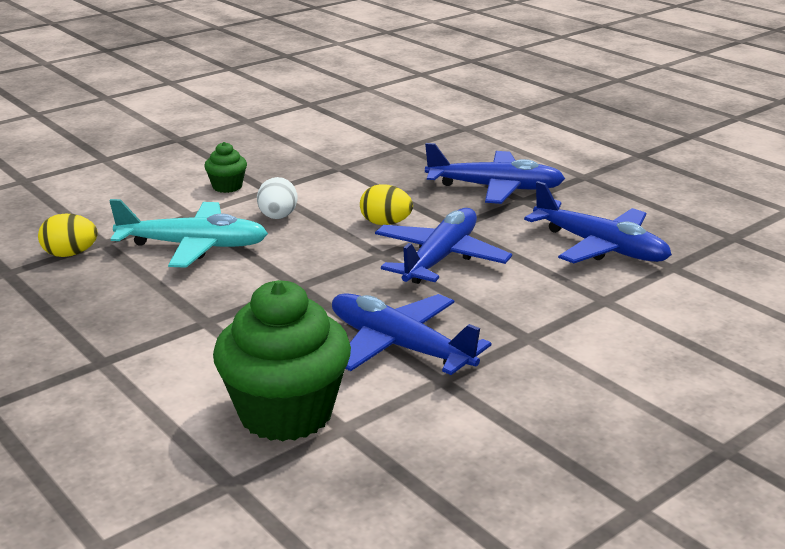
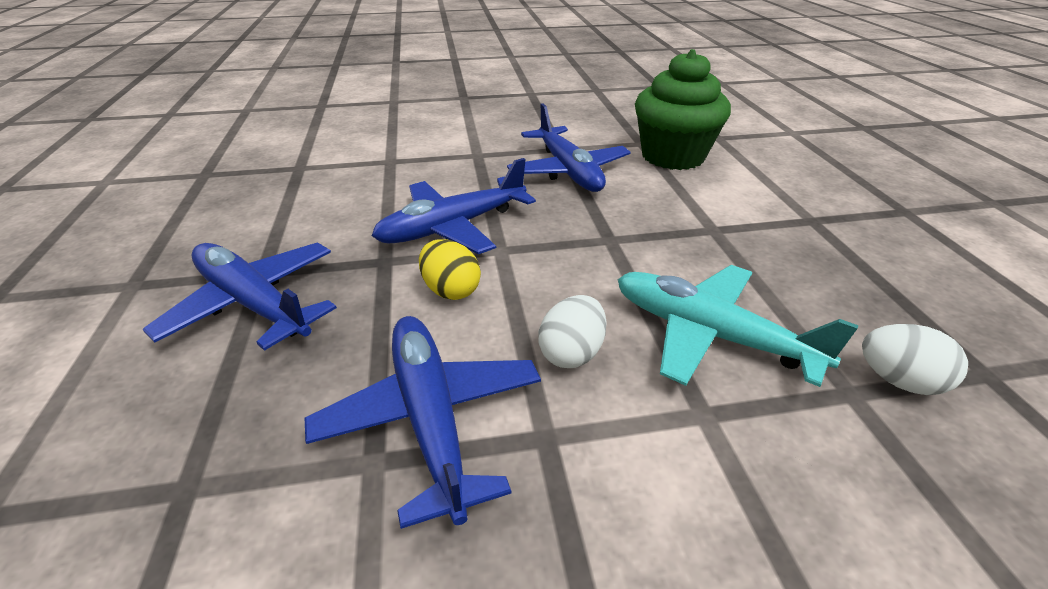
camera: 150 degrees left, 10 degrees up
(70, 254) = (898, 381): yellow egg -> white egg
(227, 186) = (614, 483): green cupcake -> none
(599, 247) = (310, 197): blue plane -> blue plane (430, 419)

